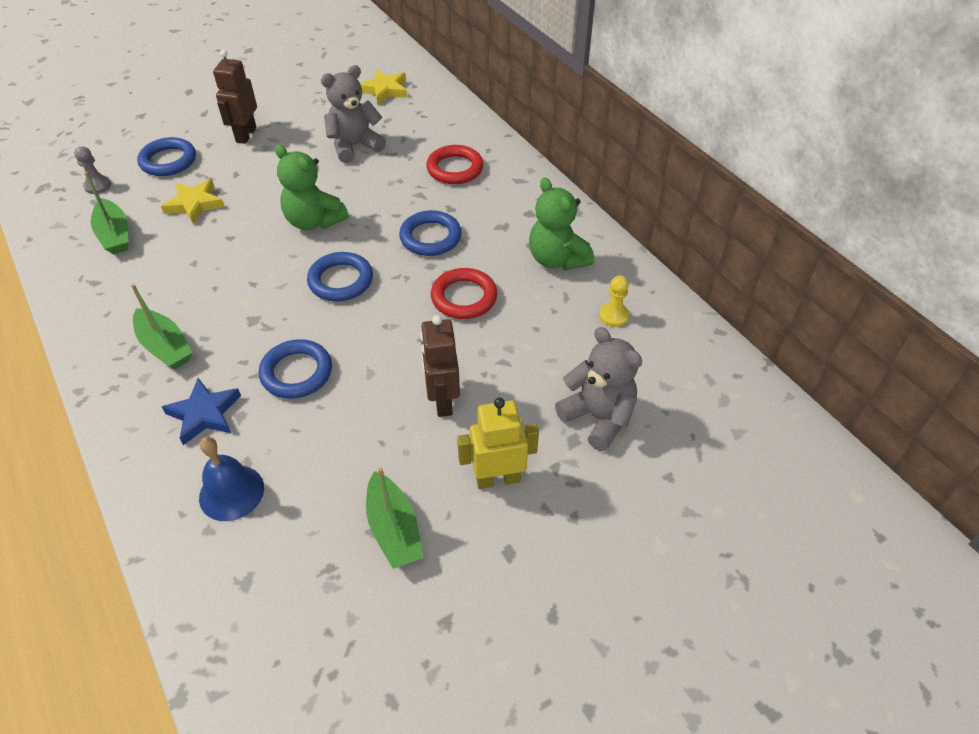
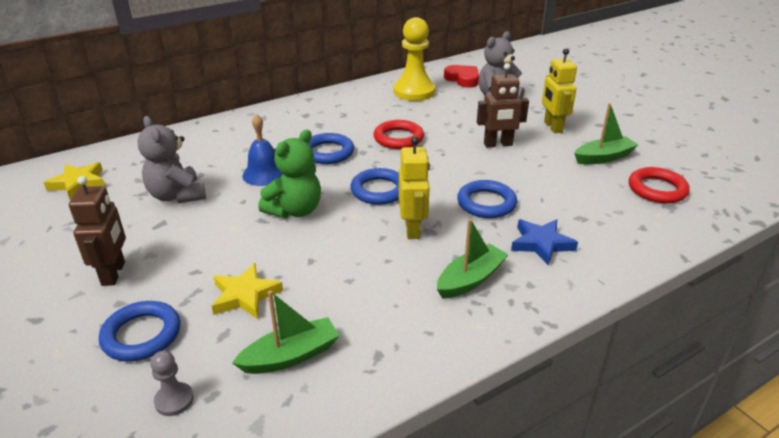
camera: 90 degrees left, 15 degrees down
(231, 492) = (607, 221): blue bell -> blue bell (264, 174)
(246, 135) = (114, 273): brown robot -> brown robot turned 105 degrees counterclockwise
(261, 306) = (413, 229): none -> yellow robot
(455, 169) = (237, 144): red ring -> red ring (657, 189)
(557, 259) = (359, 106): green teddy bear -> none
(613, 316) = (414, 92): yellow pawn -> yellow pawn, size x2.17
(673, 378) = (463, 79): none -> red heart

